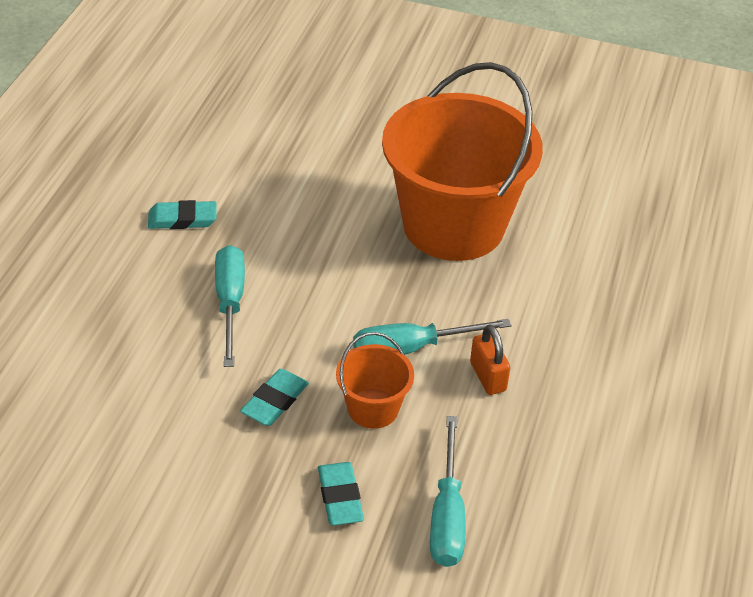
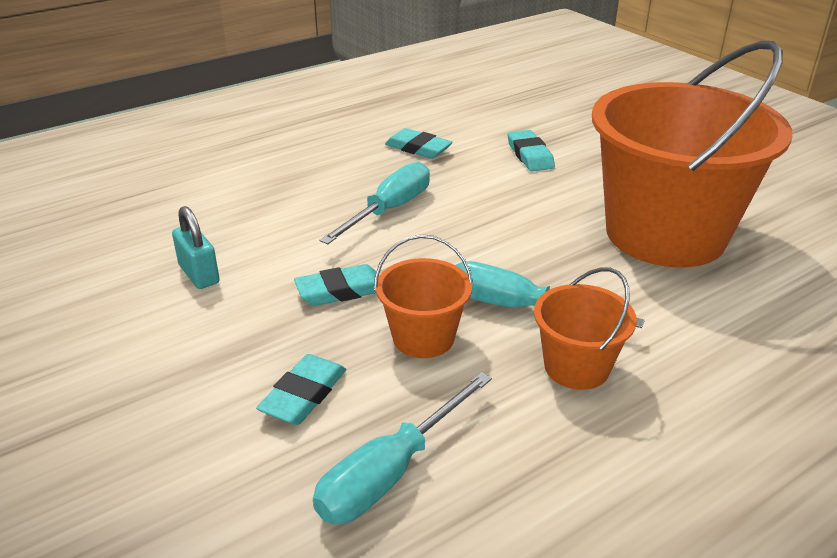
camera: 40 degrees right, 10 degrees down
(147, 447) = (199, 274): none -> turquoise padlock
(285, 184) = (530, 155): none -> turquoise eraser
(488, 377) = (576, 367): orange padlock -> orange bucket

